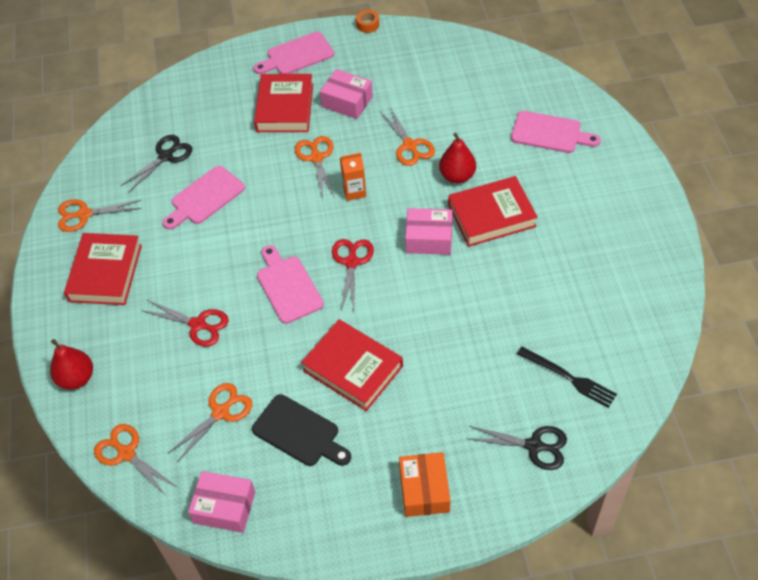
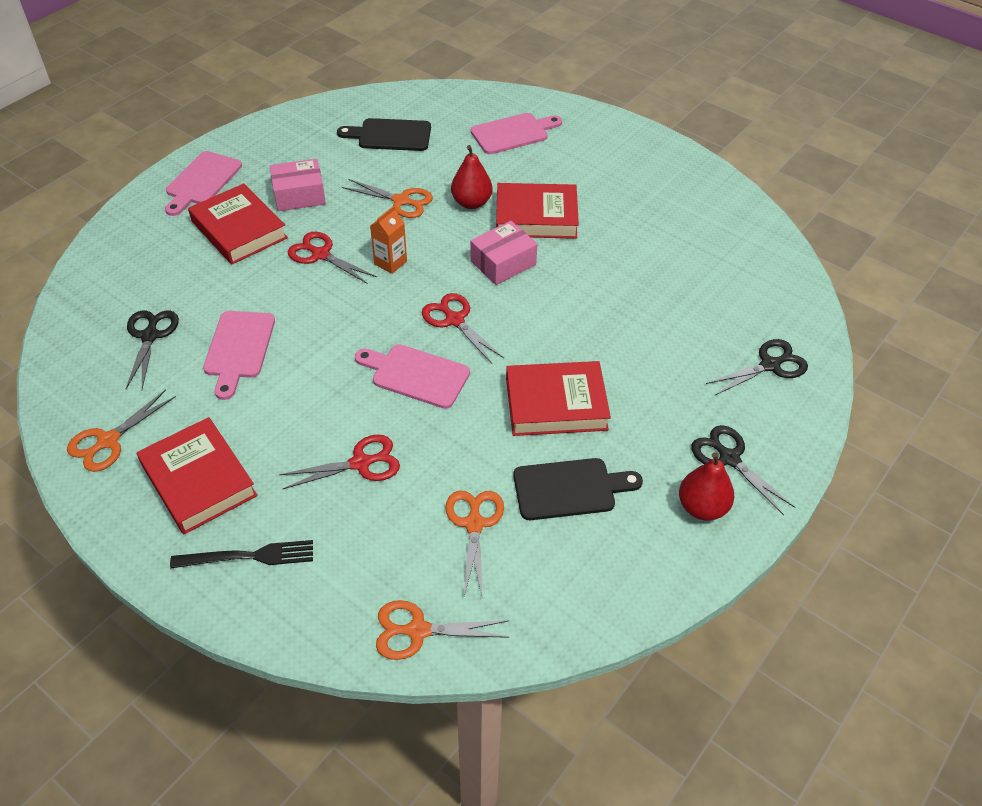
camera: 45 degrees left, 5 degrees down
(76, 378) = (278, 600): red pear -> red pear (702, 507)
(224, 507) = (575, 603): pink box -> none
(316, 157) = (320, 254): orange scissors -> red scissors
(367, 25) = (249, 126): orange tape -> none
(424, 490) = (729, 458): orange box -> black scissors
(456, 85) = (390, 135): none -> black cutting board
(491, 215) = (536, 217): red book -> red book turned 60 degrees clockwise
(569, 378) = (736, 299): black fork -> black fork (249, 556)

